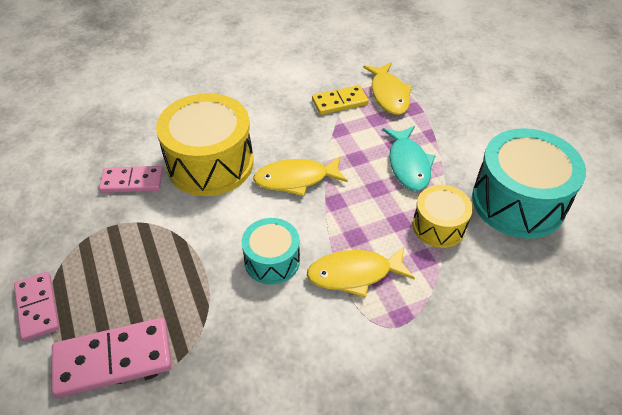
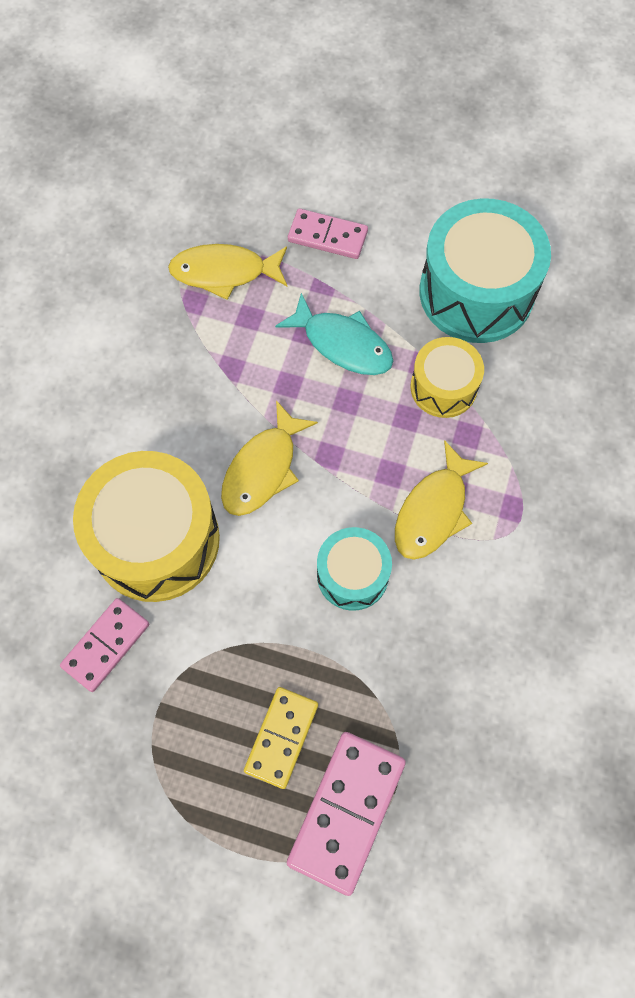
camera: 50 degrees left, 20 degrees up
(37, 307) = (212, 856): pink domino -> pink domino (327, 236)
(340, 102) = (187, 331): yellow domino -> yellow domino (281, 737)
(389, 95) = (224, 272): yellow fish -> yellow fish turned 150 degrees clockwise

